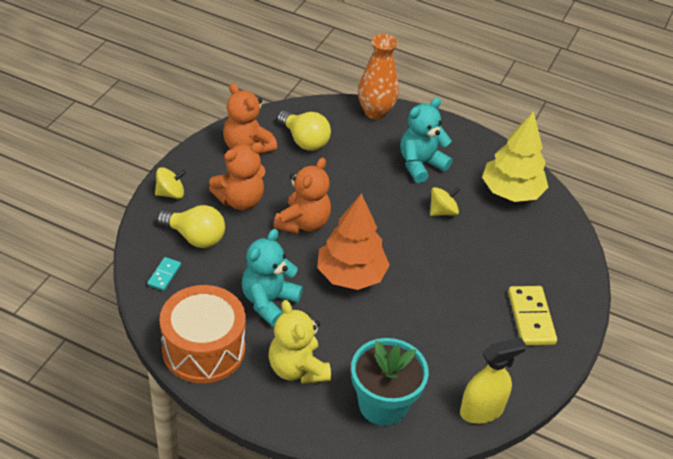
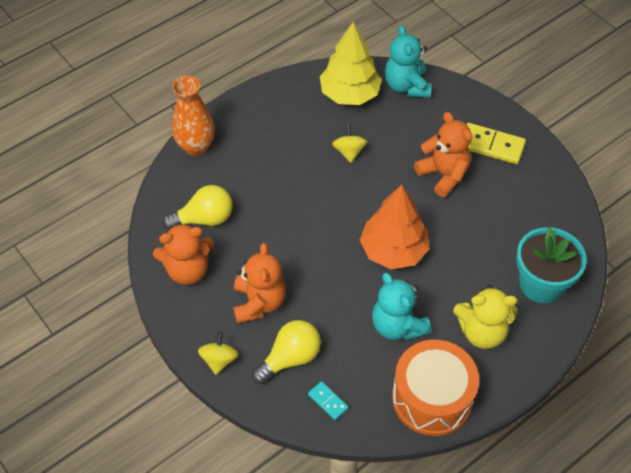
camera: 60 degrees left, 10 degrees up
(303, 223) = (313, 262): orange teddy bear -> orange teddy bear (443, 174)
(420, 164) = (284, 142): turquoise teddy bear -> turquoise teddy bear (406, 86)
(481, 411) = (570, 220): yellow spray bottle -> none

